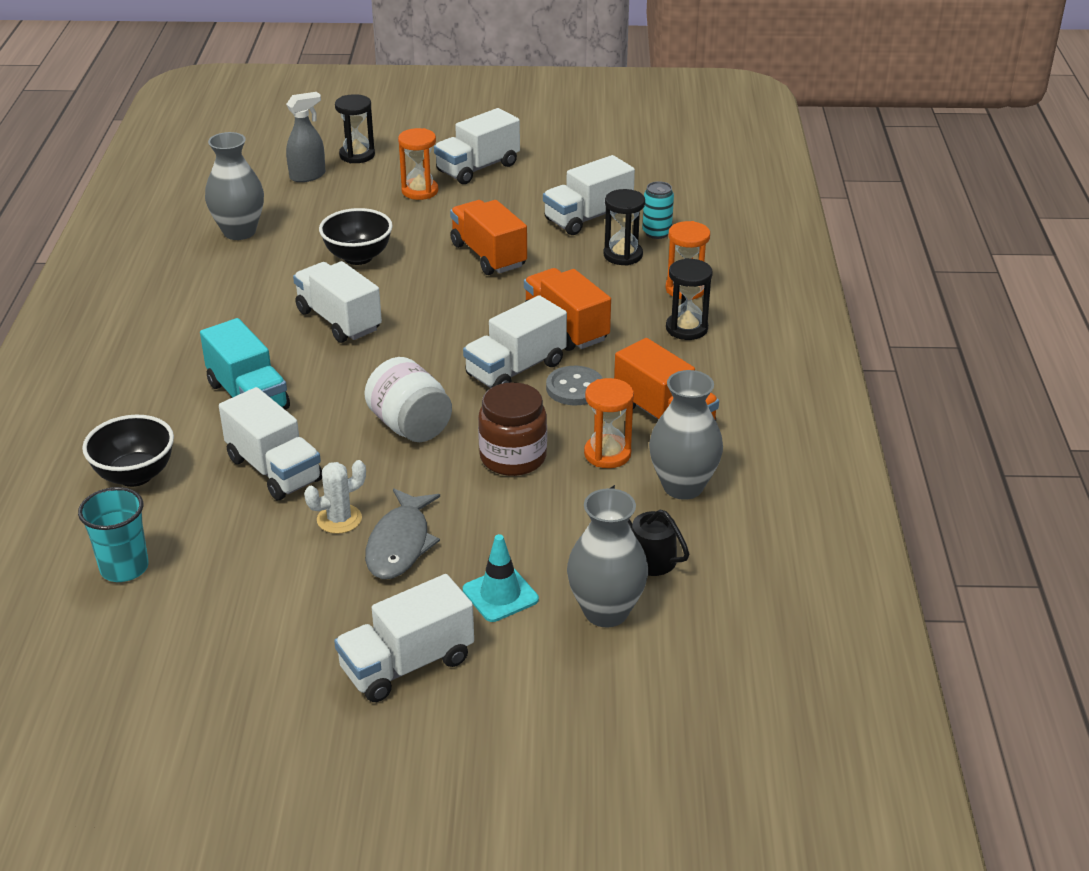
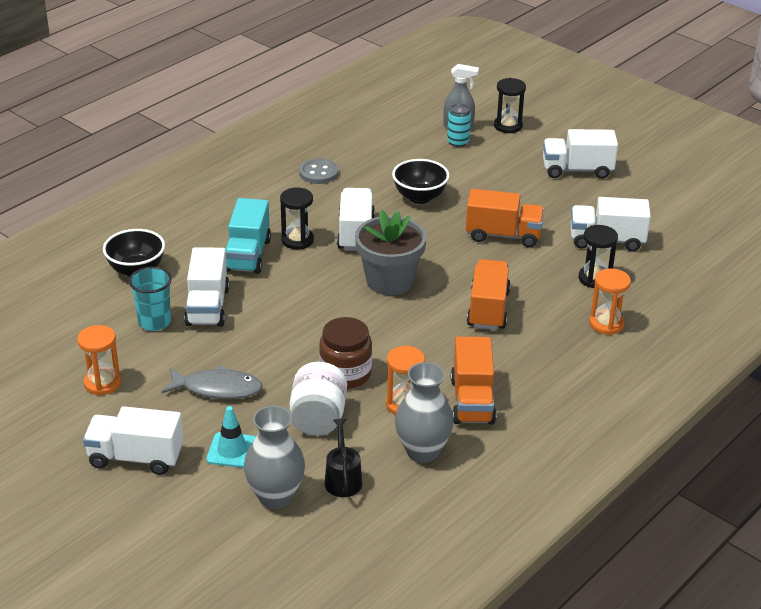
camera: 40 degrees right, 0 degrees up
(124, 568) = (71, 320): turquoise cup -> turquoise cup (154, 322)
(239, 232) = (370, 147): grey vase -> none
(339, 519) = (205, 355): white cactus -> none
(400, 544) = (217, 388): grey fish -> grey fish turned 135 degrees counterclockwise
(410, 426) = (312, 322): white jar -> white jar (318, 418)
(420, 191) = (516, 169): orange hourglass -> orange hourglass (102, 383)
(436, 349) = (389, 281): none -> grey flower pot
(488, 255) = (503, 235): orange truck -> orange truck turned 90 degrees clockwise
(515, 369) = (420, 320): white truck -> none
(574, 388) = (440, 351): grey button -> grey button (318, 173)
(656, 233) = (641, 274): turquoise can -> turquoise can (458, 142)
(686, 328) = (569, 351): black hourglass -> black hourglass (297, 240)

